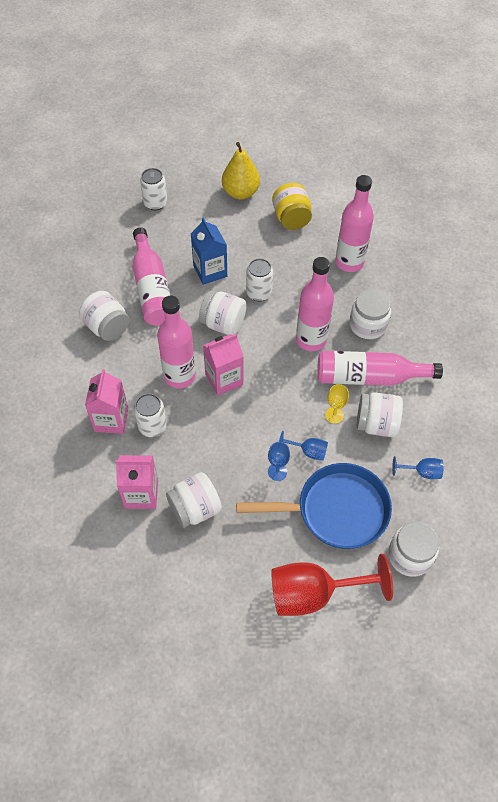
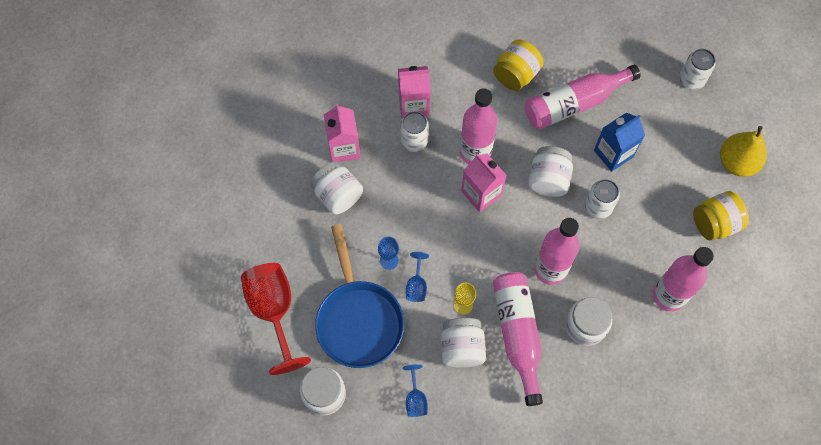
camera: 80 degrees right, 10 degrees up
(107, 327) = (516, 75): white jar -> yellow jar

